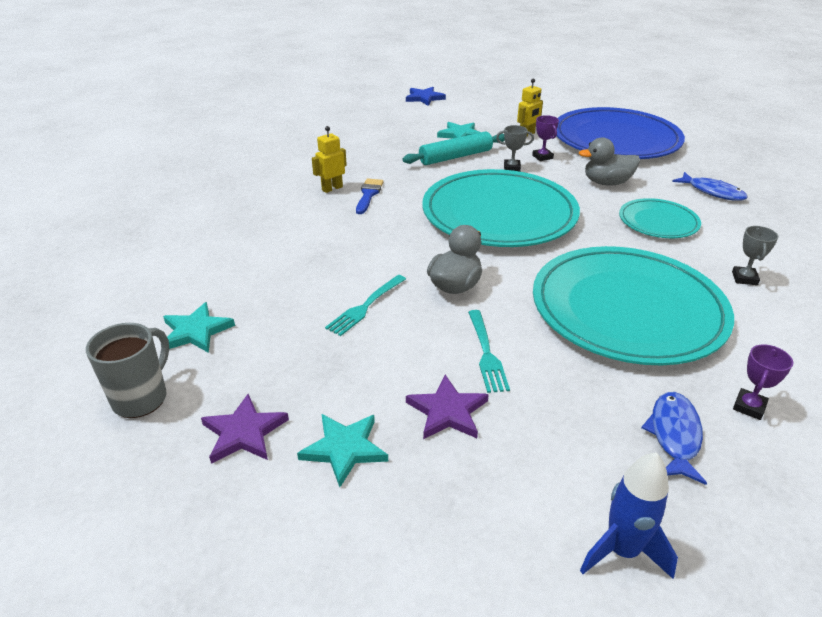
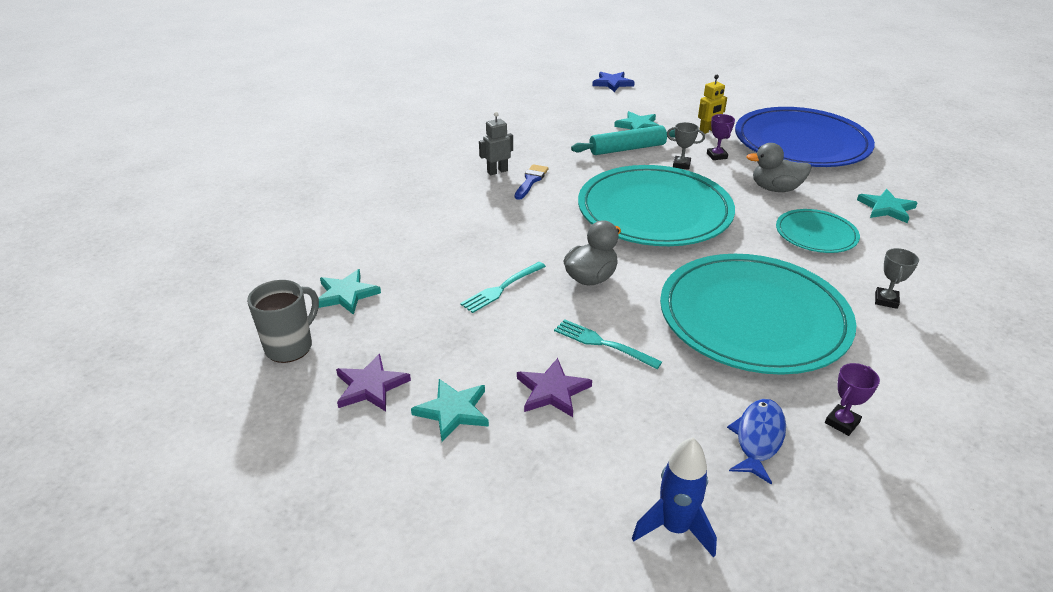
camera: 10 degrees right, 0 degrees up
(332, 188) = (497, 171): yellow robot -> grey robot
(486, 353) = (603, 343): turquoise fork -> turquoise fork turned 120 degrees clockwise
(712, 192) = (886, 208): blue fish -> turquoise star

